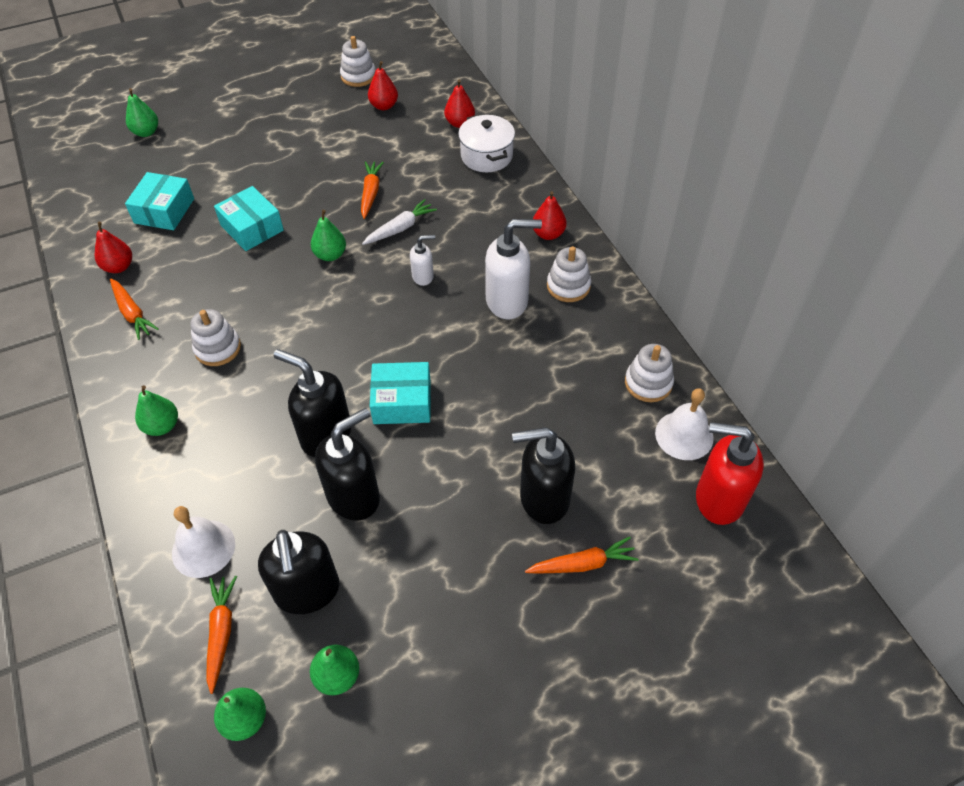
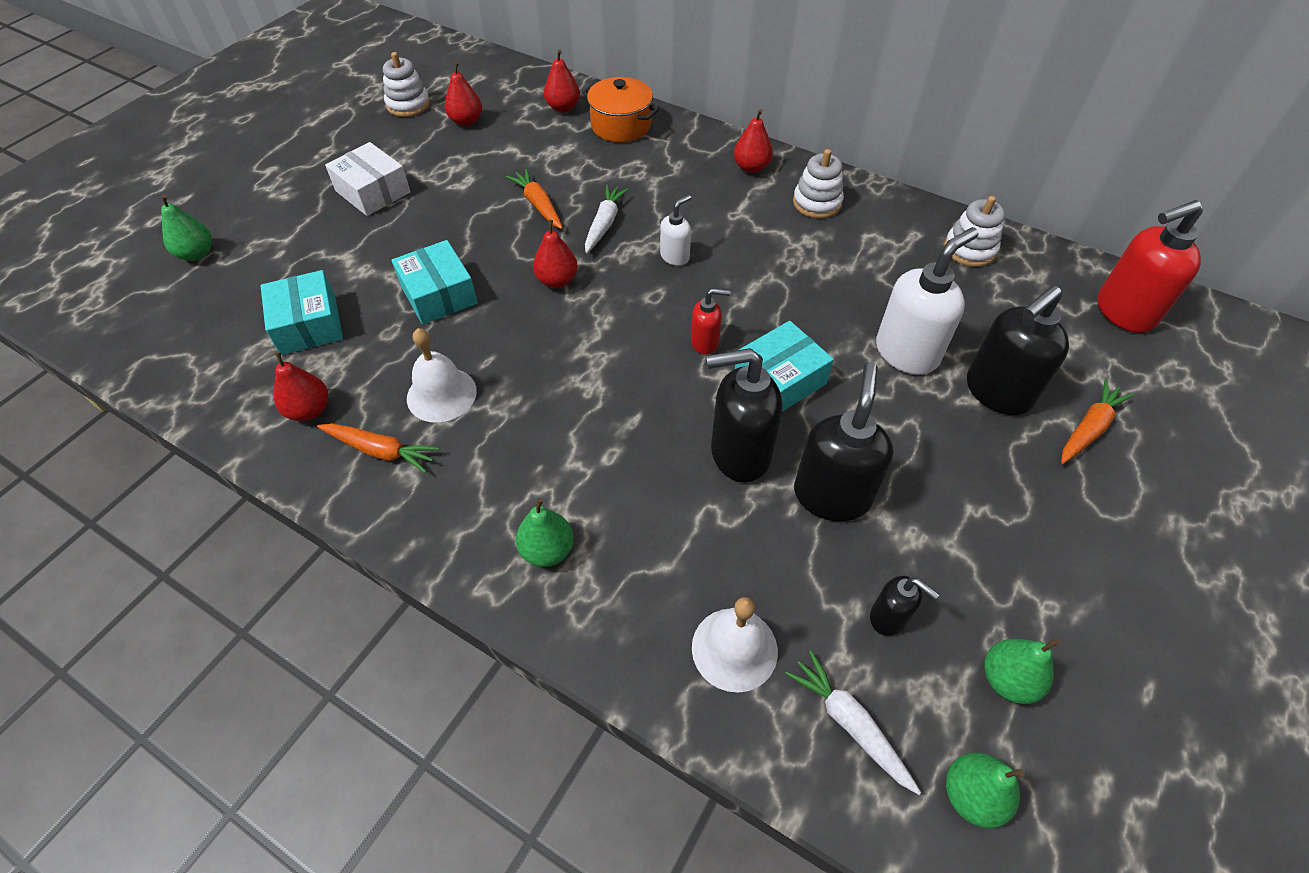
camera: 35 degrees left, 0 degrees up
(218, 348) = (527, 433): white stacking toy -> none
(221, 633) = (850, 724): orange carrot -> white carrot
(252, 228) = (439, 294): turquoise box -> turquoise box turned 45 degrees clockwise
(278, 134) = (373, 192): none -> white box
(307, 591) = (889, 617): black soap dispenser -> black soap dispenser, size x0.52
(330, 255) = (557, 280): green pear -> red pear
(380, 349) = (705, 342): none -> red soap dispenser
(486, 156) = (621, 126): white pot -> orange pot
(507, 301) = (778, 240): white soap dispenser -> white soap dispenser (907, 353)
(684, 435) = (1043, 276): white bell -> white bell (441, 394)

